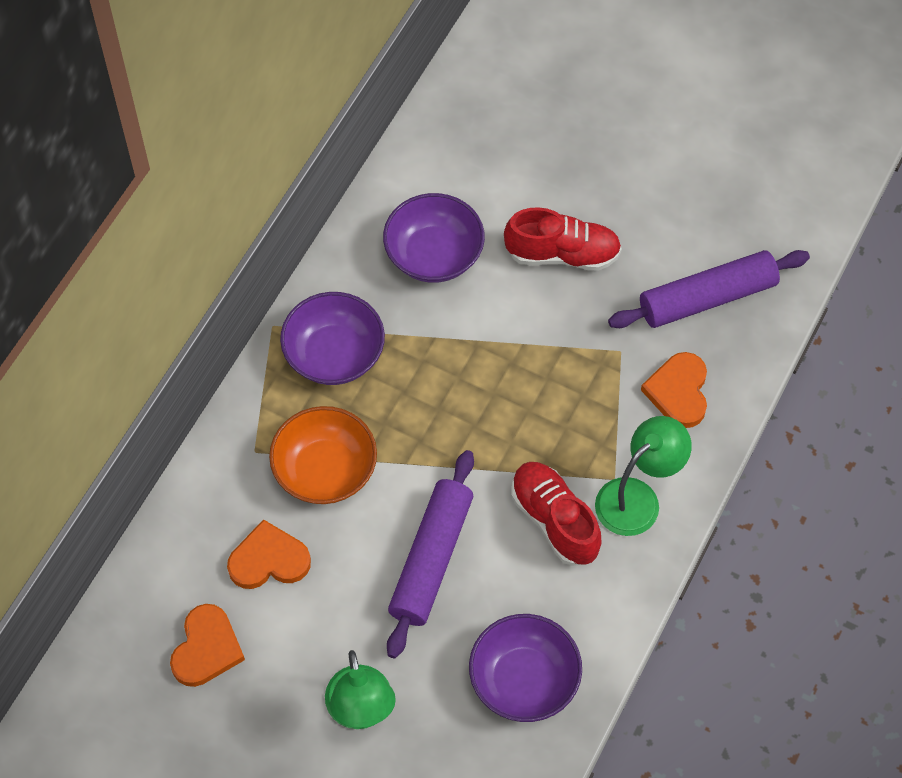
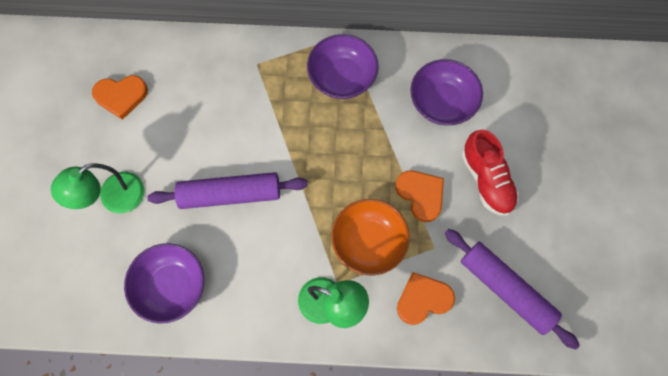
camera: 65 degrees right, 10 degrees up
(269, 560) = (190, 103): orange heart -> orange heart (421, 195)
(325, 470) = (262, 107): orange bowl -> orange bowl (368, 242)
(554, 520) = (290, 257): red shoe -> none

